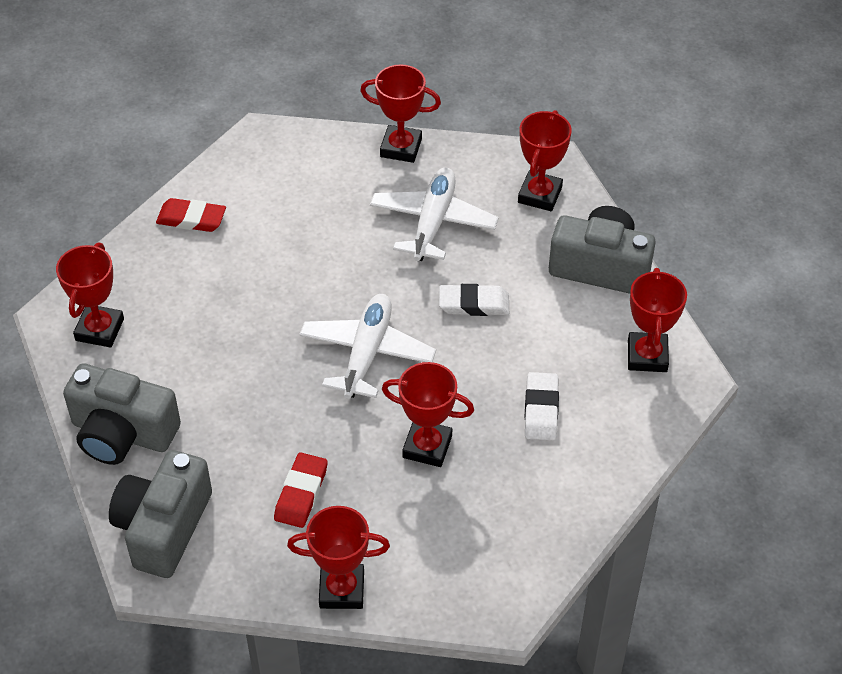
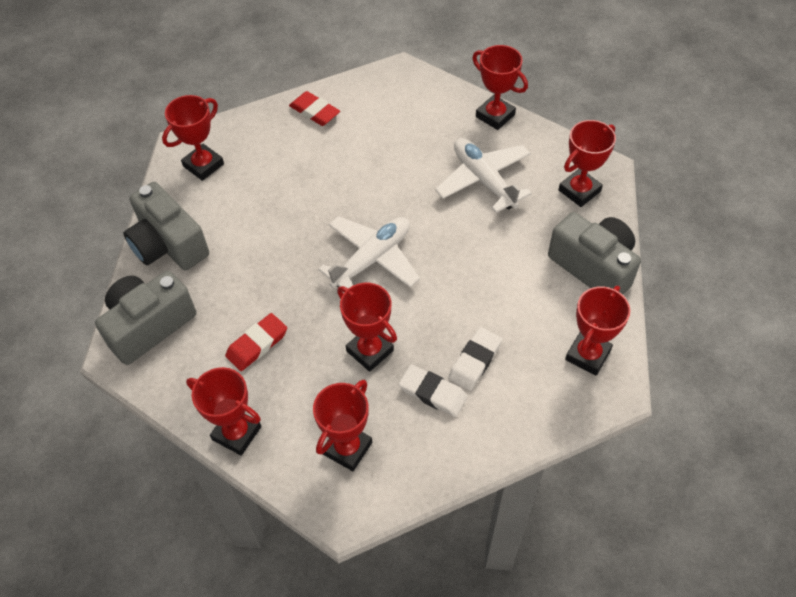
camera: 30 degrees right, 5 degrees up
(433, 222) = (484, 180): white plane -> white plane turned 75 degrees counterclockwise
(468, 550) = (347, 448): none -> red trophy
(474, 304) = (475, 255): white eraser -> white eraser (433, 393)

